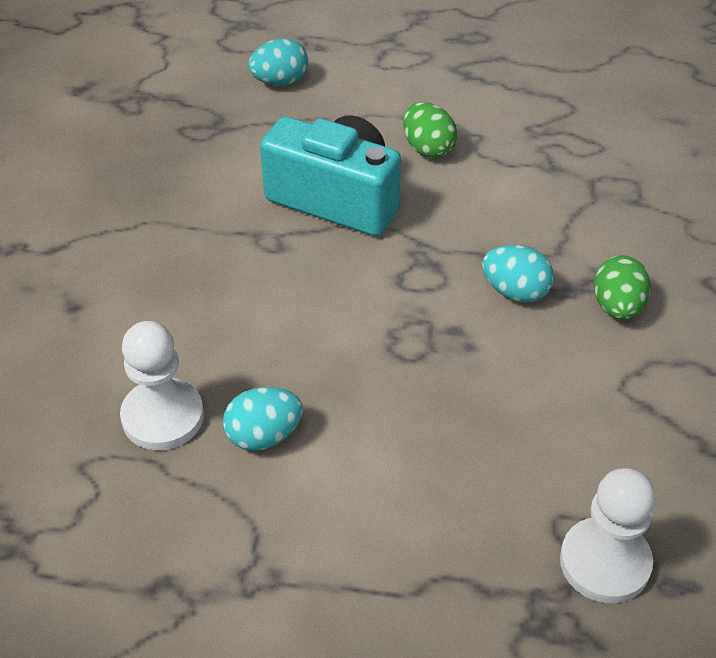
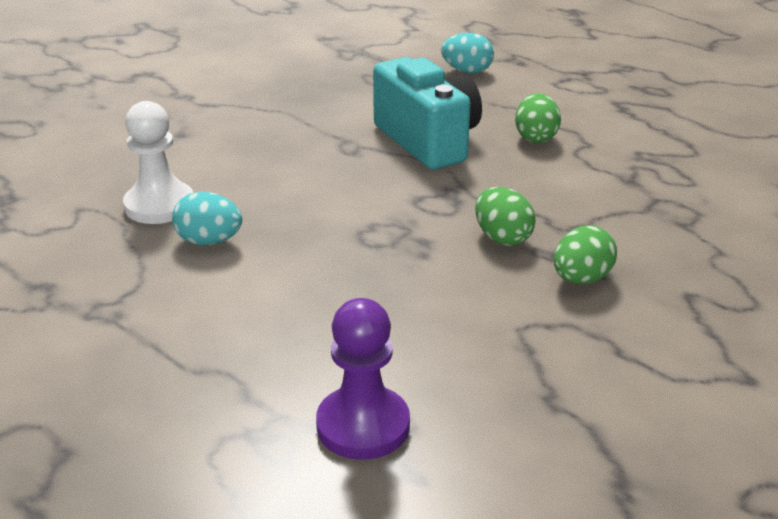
camera: 35 degrees right, 15 degrees down
(515, 291) = (502, 238): turquoise egg -> green egg
(605, 562) = (363, 426): white pawn -> purple pawn

